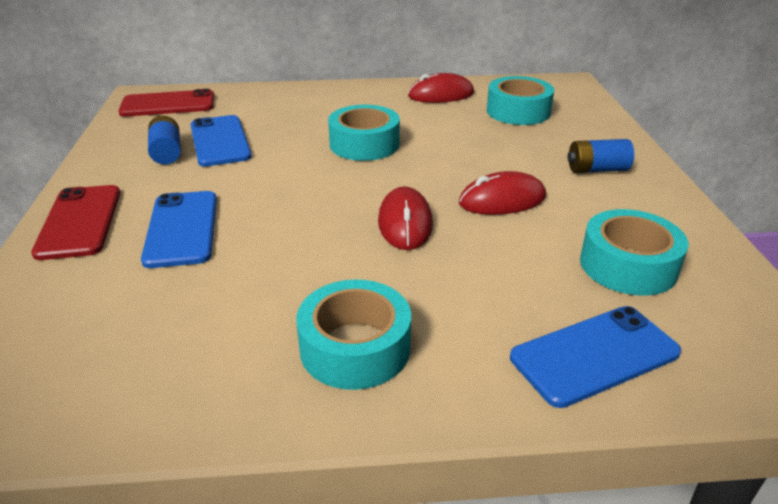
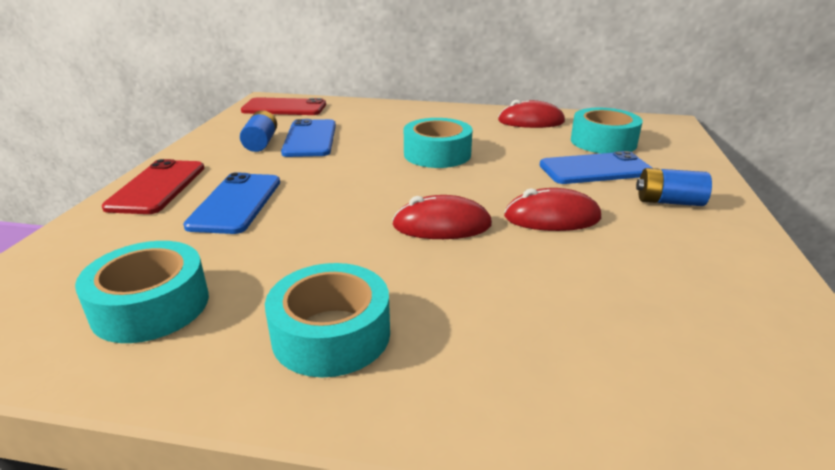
camera: 15 degrees right, 5 degrees down
(405, 223) = (442, 225): red mouse -> red mouse turned 75 degrees clockwise
(595, 355) = (593, 392): blue phone -> blue phone (595, 169)
(628, 265) = (671, 300): turquoise tape -> turquoise tape (151, 306)

